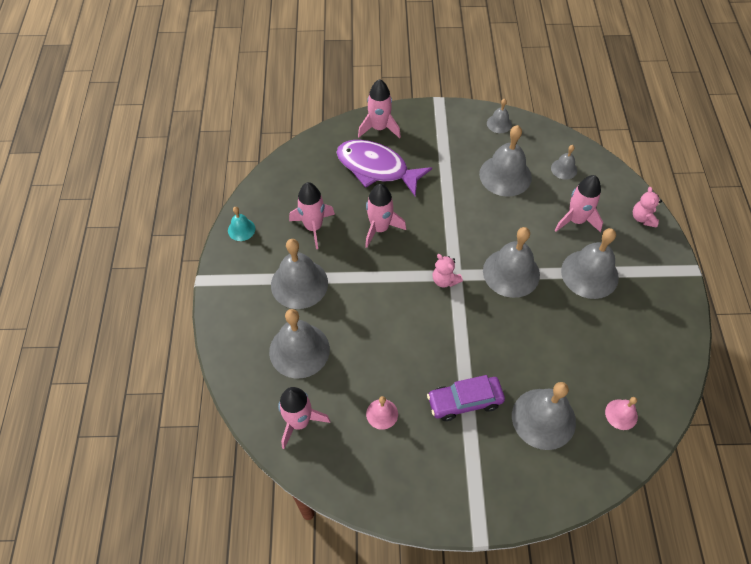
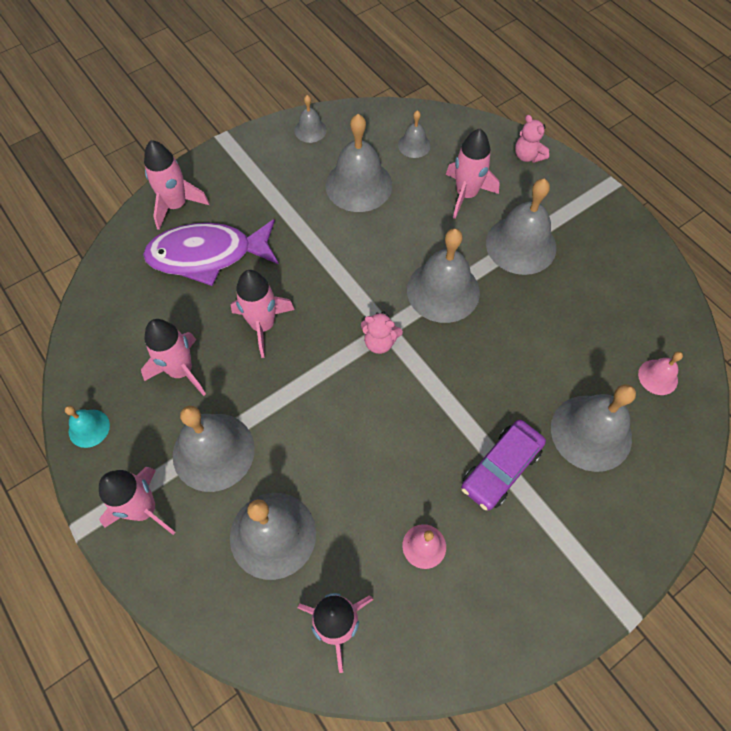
camera: 35 degrees left, 5 degrees up
(240, 291) = (144, 509): none -> pink rocket

